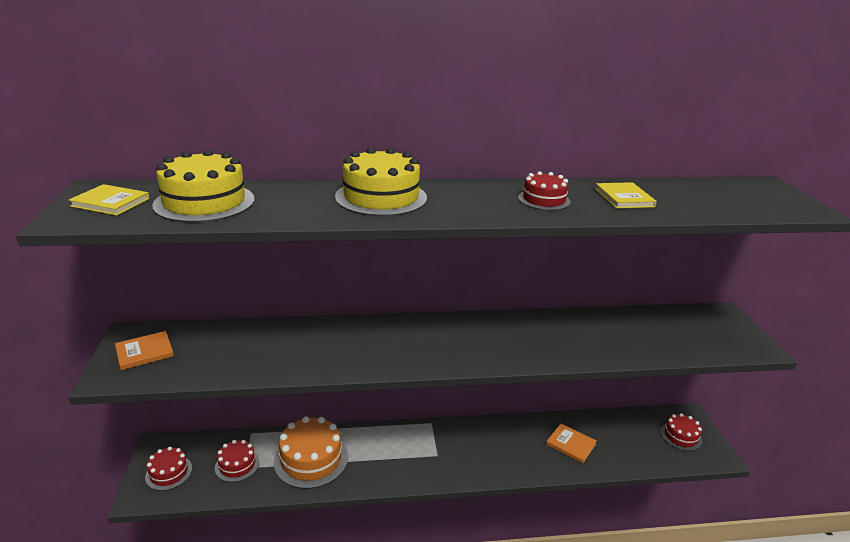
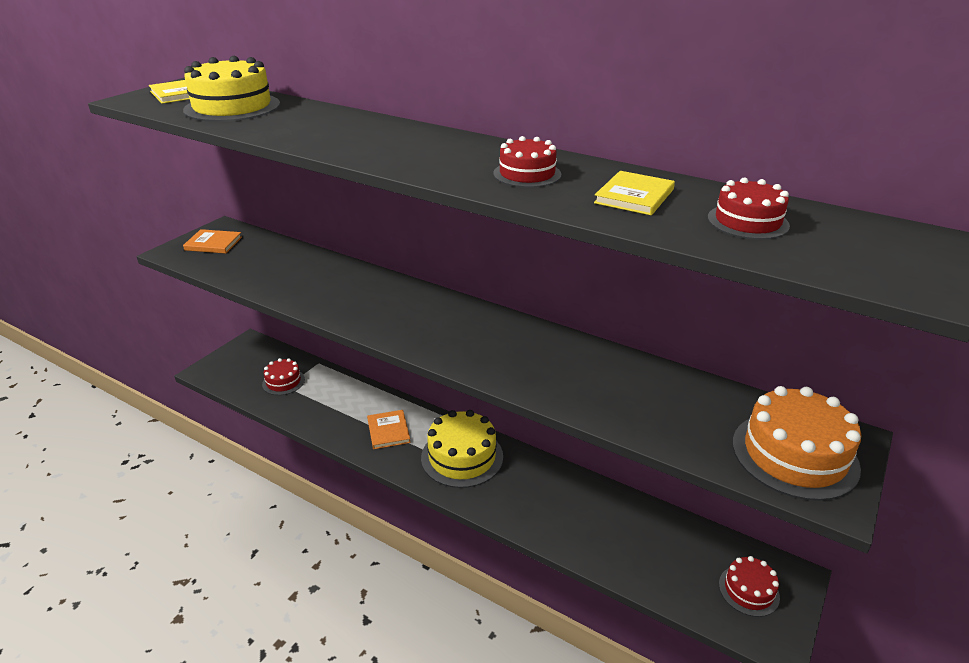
camera: 40 degrees right, 5 degrees up
(169, 472) = (237, 364): red cake -> red cake (747, 221)
(311, 459) = (337, 405): orange cake -> orange cake (794, 455)
(381, 197) = (370, 134): yellow cake -> yellow cake (462, 457)
(570, 444) = (590, 521): orange book -> orange book (388, 431)

